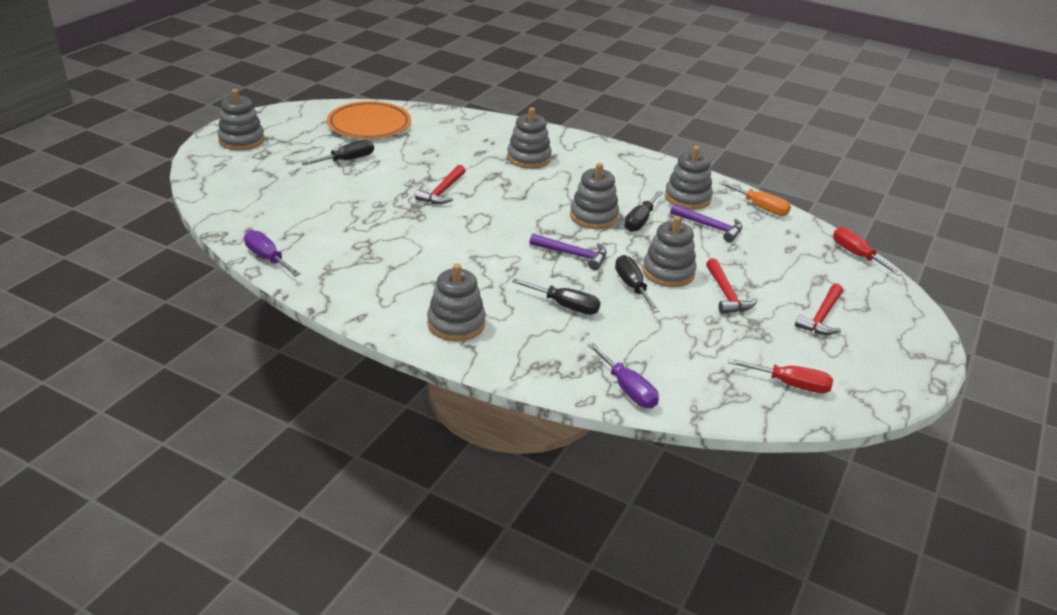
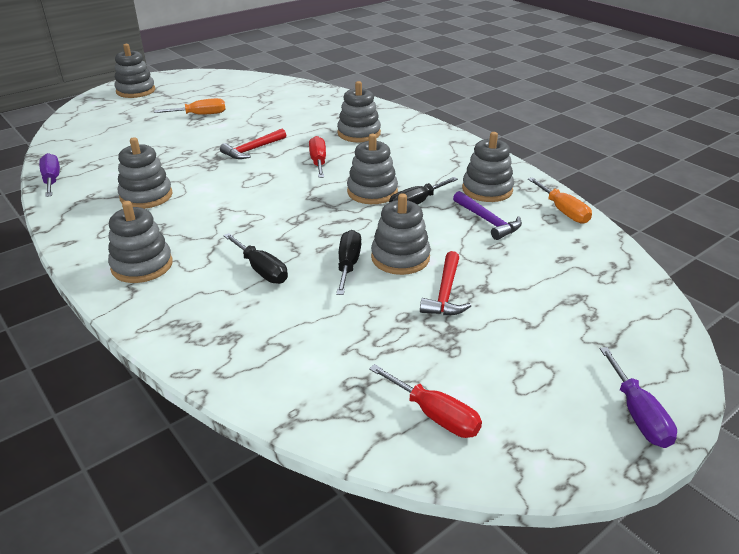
camera: 25 degrees right, 0 degrees up
(347, 160) = (200, 115): black screwdriver -> orange screwdriver
(369, 124) = (247, 91): orange plate -> none
(387, 258) = (146, 196): none -> grey stacking toy
(573, 255) = (317, 223): purple hammer -> none
(628, 389) = (240, 372): purple screwdriver -> purple screwdriver (638, 414)
(821, 317) = (542, 342): red hammer -> none
(856, 255) = (644, 280): red screwdriver -> red screwdriver (318, 162)

